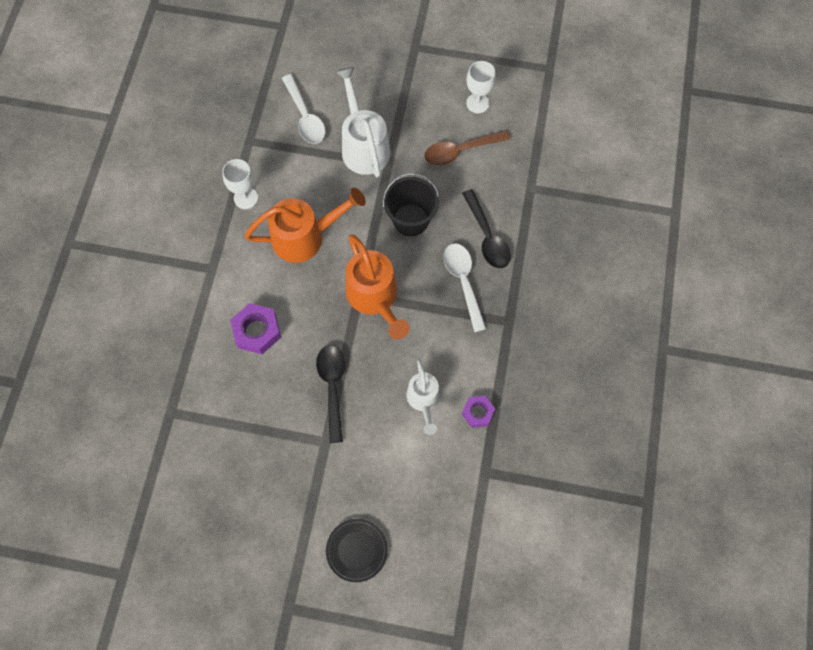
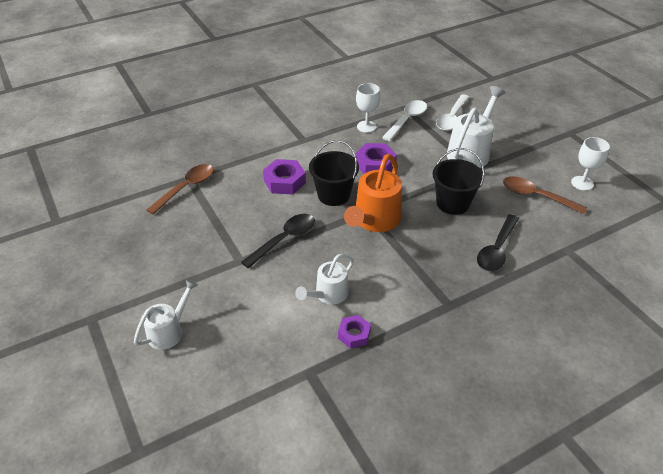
camera: 50 degrees right, 25 degrees down
(184, 424) = (186, 188): none -> brown spoon
(306, 237) = (375, 164): orange watering can -> purple nut
(313, 304) = (333, 195): none -> black bucket
(357, 550) = (169, 330): black plate -> white watering can
(463, 282) = (445, 259): white spoon -> white spoon (407, 120)

